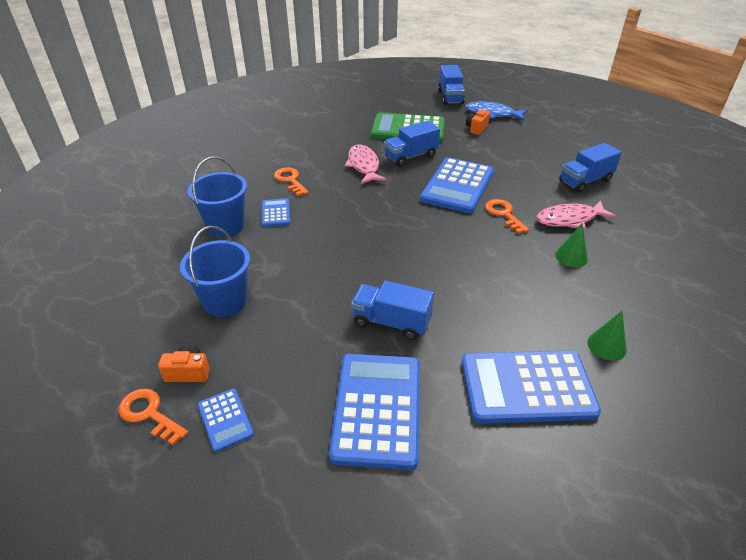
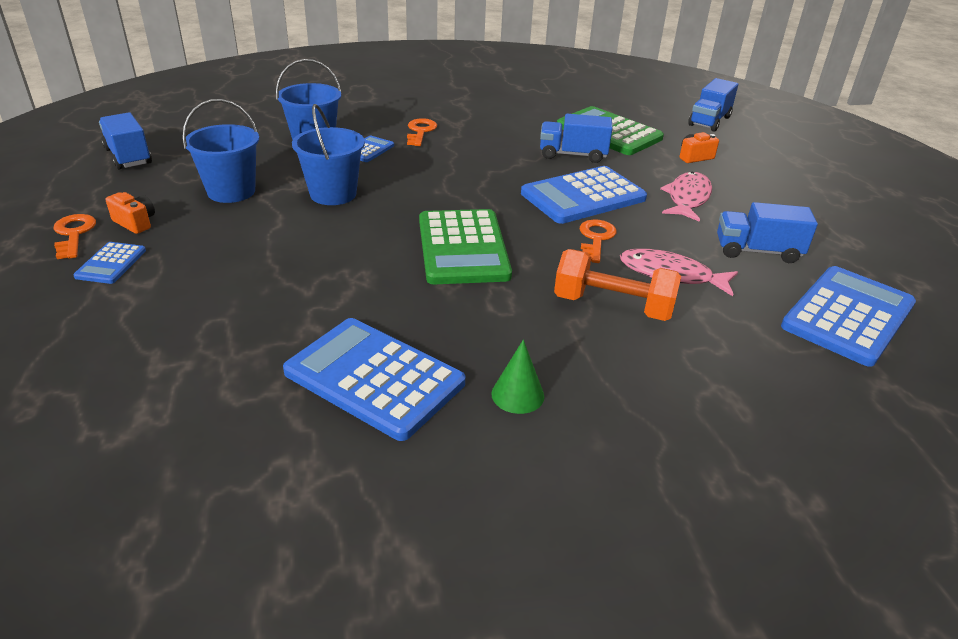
camera: 35 degrees right, 5 degrees down
(304, 263) = (333, 194): none -> blue bucket
(364, 165) = (509, 145): pink fish -> pink fish (687, 198)
(377, 409) = (222, 318): blue calculator -> blue calculator (848, 316)
(391, 322) = (335, 268): blue truck -> blue truck (128, 156)
(444, 261) = (463, 248): none -> green calculator
(492, 114) = (739, 151): blue fish -> none
(571, 257) = (612, 306): green cone -> orange dumbbell

